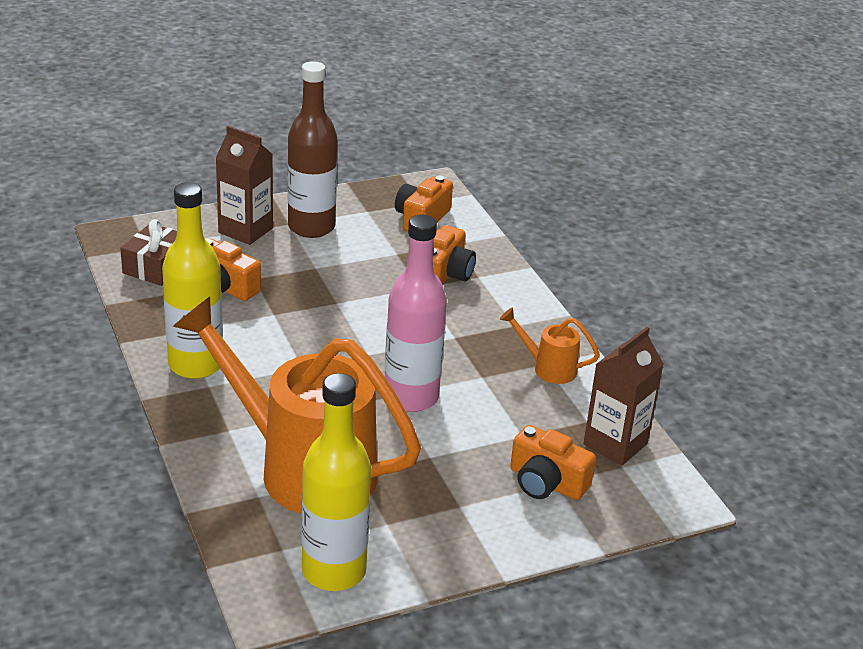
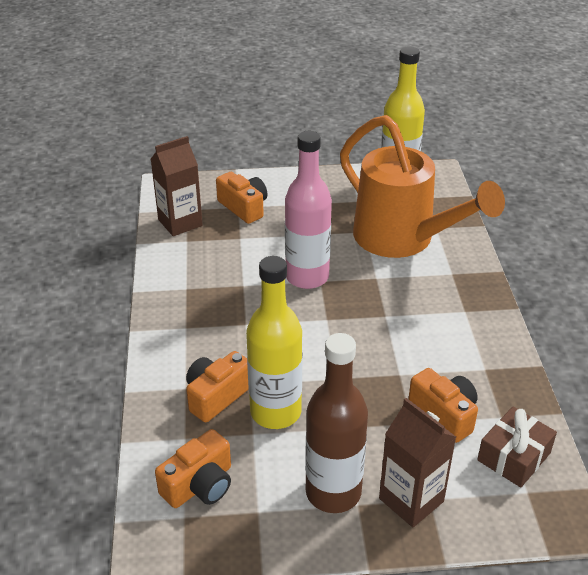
camera: 160 degrees left, 5 degrees up
(195, 365) = (475, 331): yellow bottle -> yellow bottle (275, 412)
(548, 368) = (186, 283): orange watering can -> none

